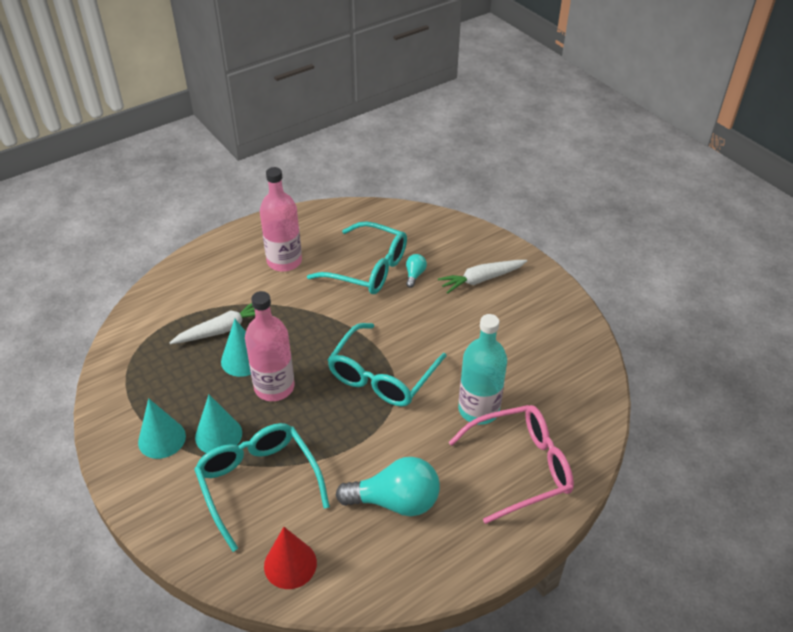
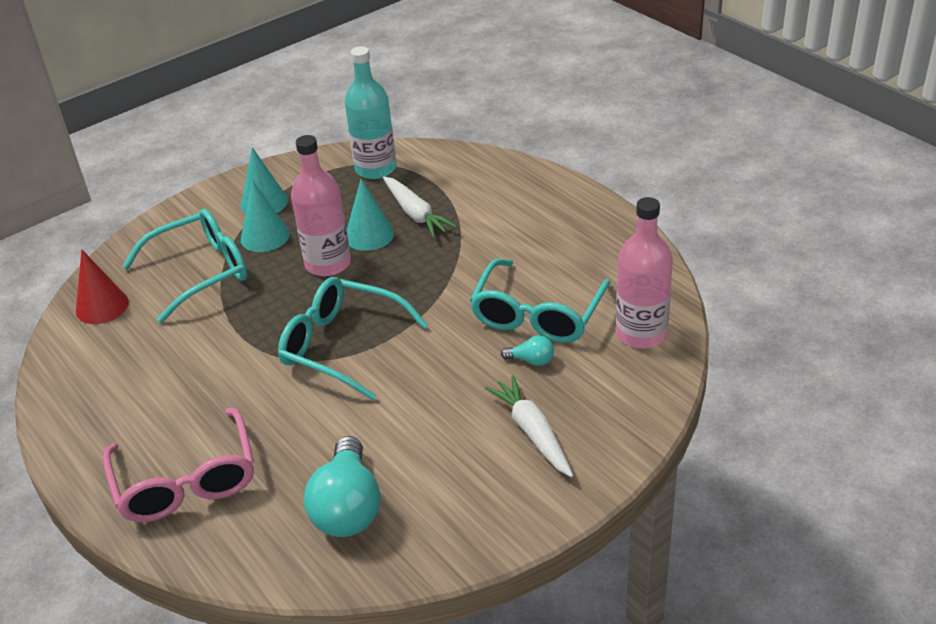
camera: 90 degrees right, 5 degrees down
(284, 261) = (539, 241): pink bottle -> pink bottle (641, 333)
(395, 501) = (159, 373): turquoise light bulb -> turquoise light bulb (348, 507)
(478, 409) = (282, 438): turquoise bottle -> turquoise bottle (375, 169)

